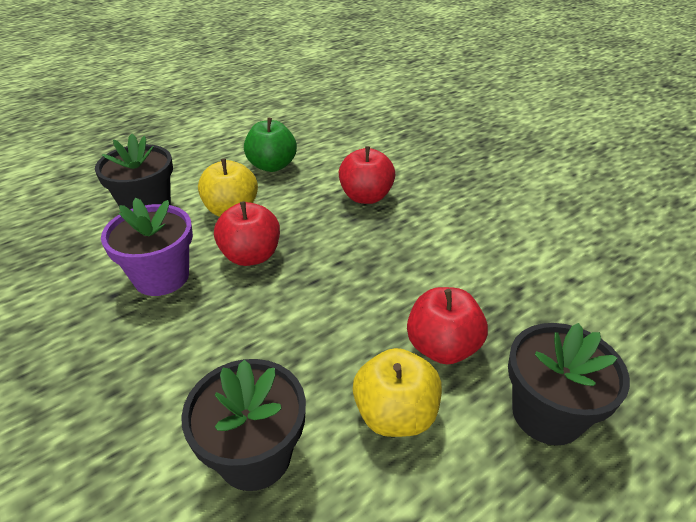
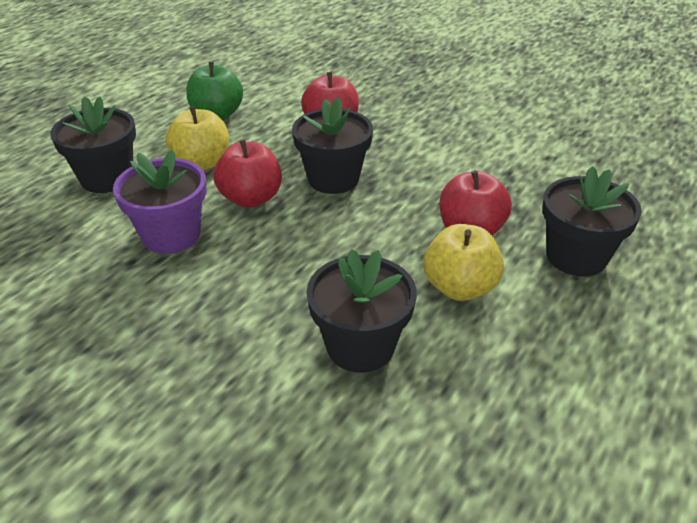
camera: 20 degrees left, 0 degrees up
(336, 253) = (333, 179): none -> black flower pot

